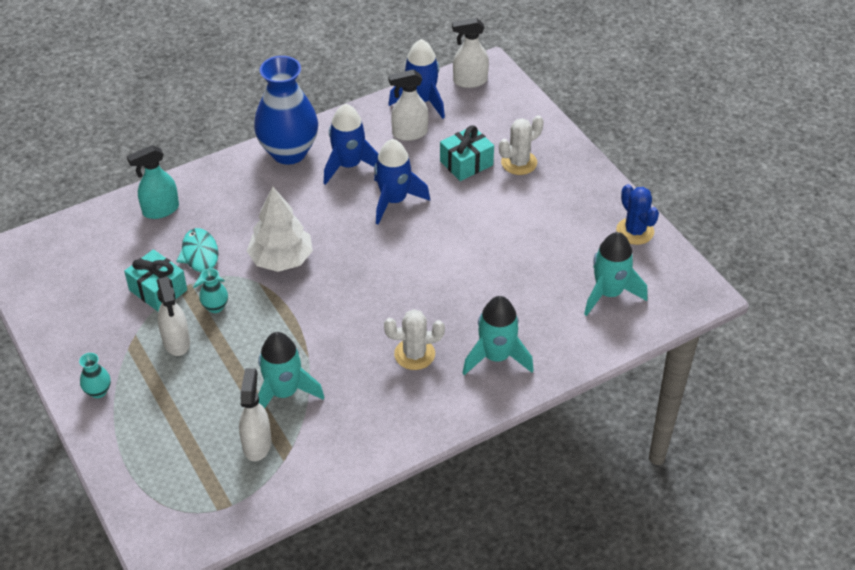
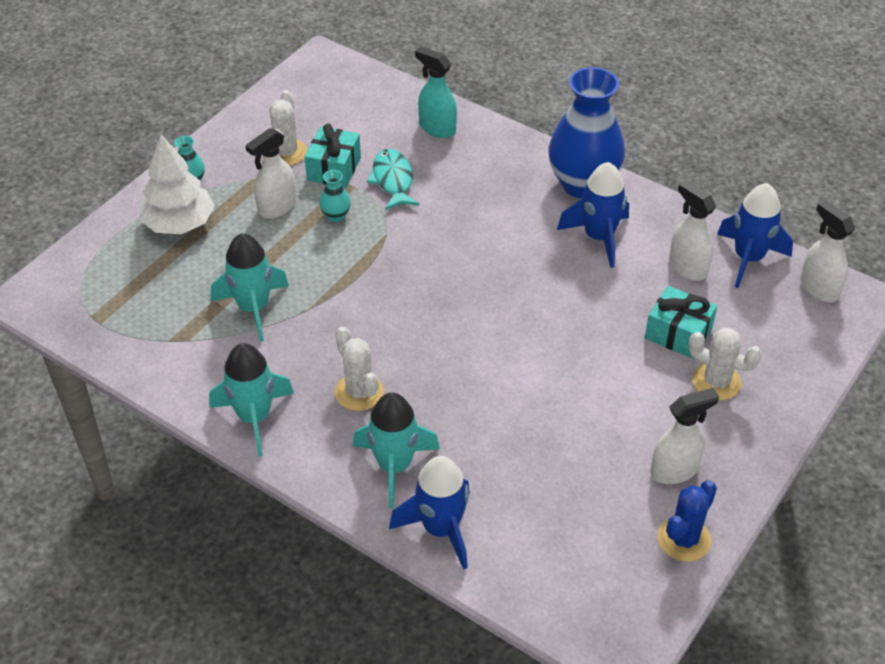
camera: 65 degrees right, 0 degrees up
(112, 315) = (286, 152): none -> white cactus
(201, 258) = (393, 180): turquoise fish -> turquoise fish turned 60 degrees counterclockwise
(257, 444) = (180, 313): white spray bottle -> white spray bottle (674, 470)
(281, 259) = (428, 238): white tree -> white tree (179, 224)
(394, 200) = (572, 293): blue rocket -> blue rocket (440, 529)
(609, 293) = (558, 544): turquoise rocket -> turquoise rocket (254, 417)

